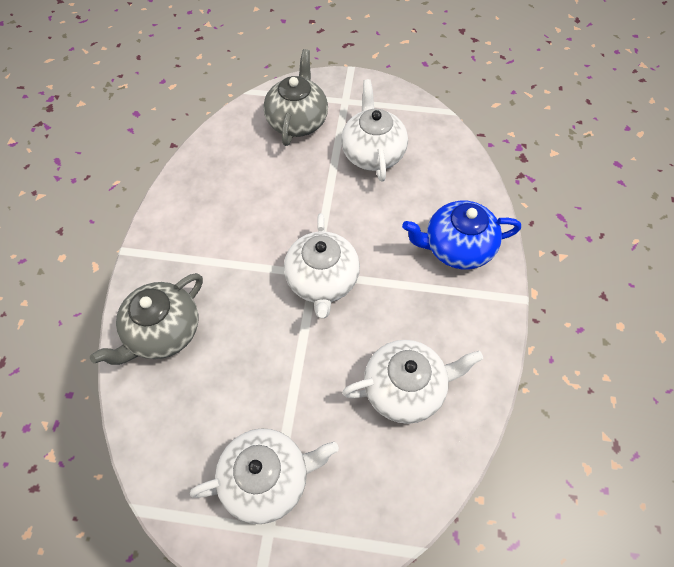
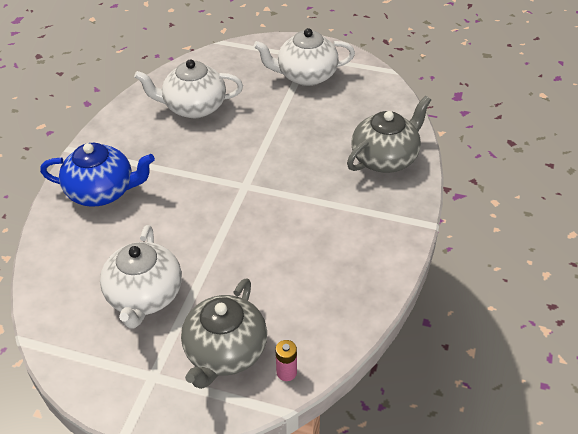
camera: 170 degrees left, 15 degrees down
(250, 113) = (286, 372): none -> pink battery
(322, 280) = (239, 179): white teapot -> none

